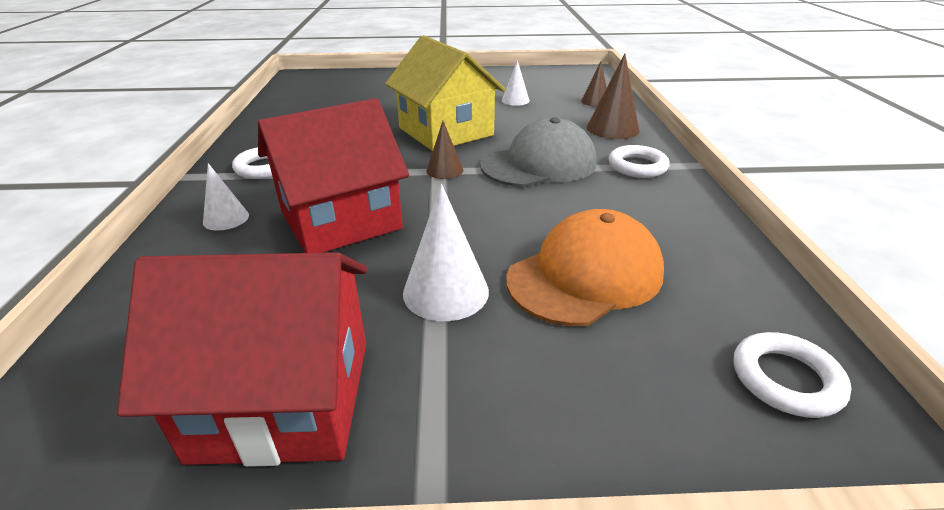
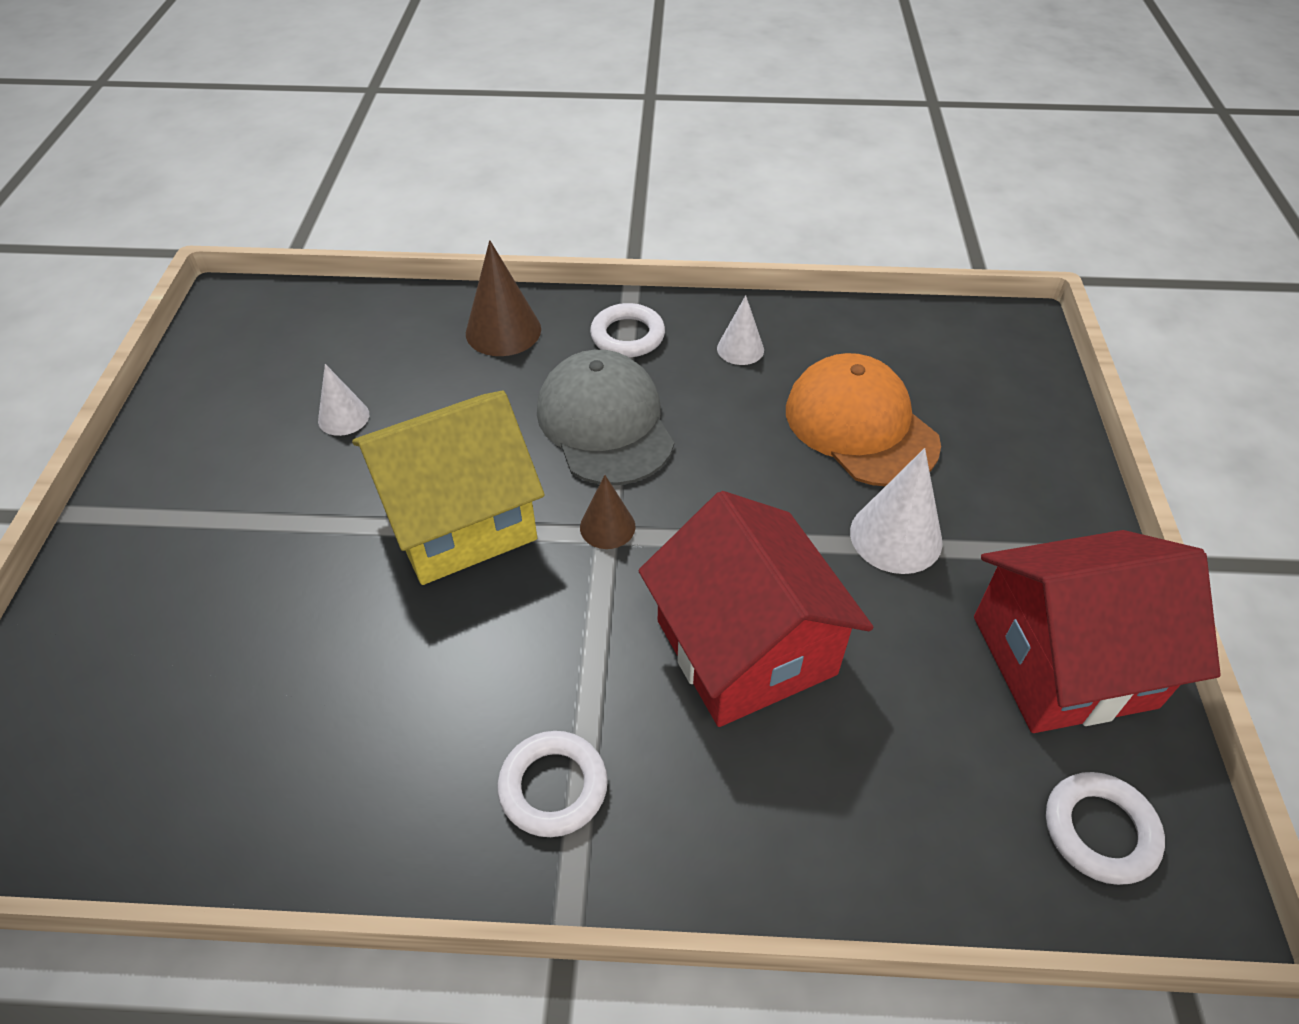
camera: 85 degrees left, 15 degrees up
(226, 218) = (735, 805): white cone -> white cone (740, 349)
(284, 398) = (1062, 661): red house -> red house turned 75 degrees clockwise
(595, 101) = (388, 326): brown cone -> none
(786, 379) = (980, 345): white ring -> white ring (1100, 831)

